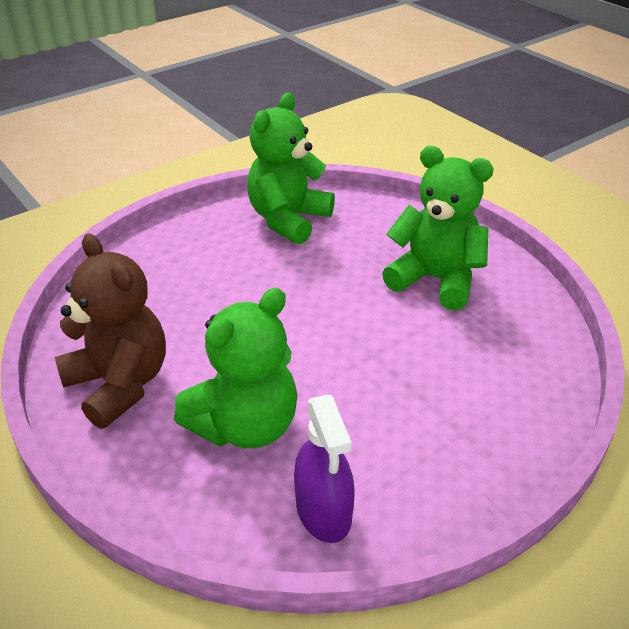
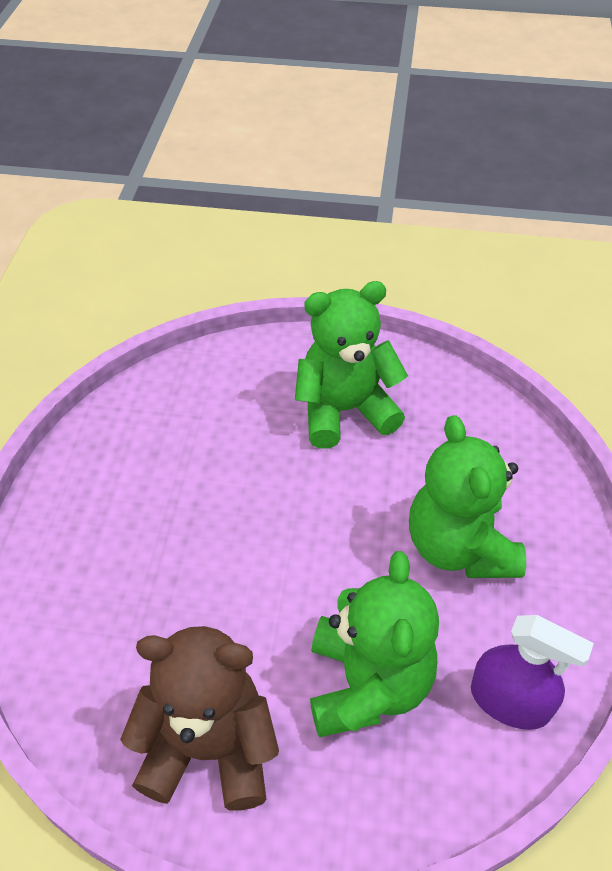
camera: 45 degrees left, 10 degrees up
(288, 220) = (141, 437): green teddy bear -> green teddy bear (459, 547)

